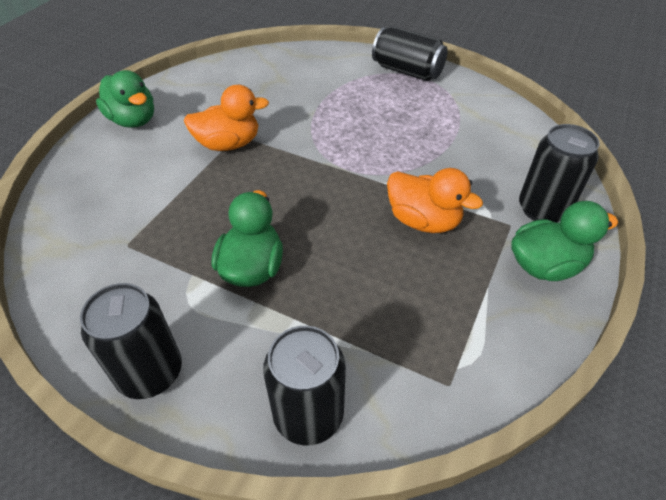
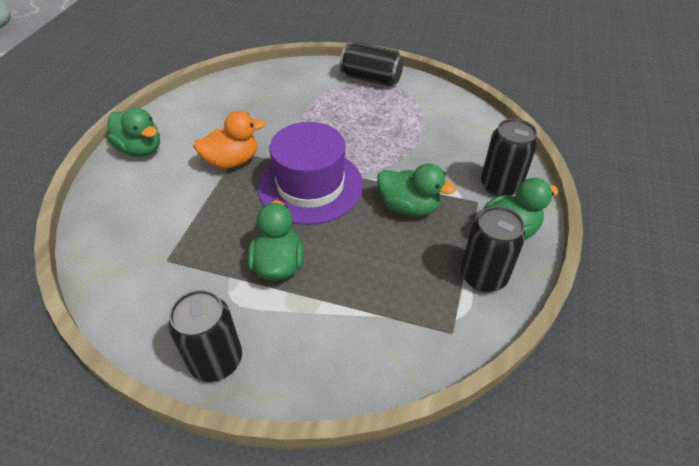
camera: 10 degrees left, 0 degrees up
(308, 415) = (350, 372): black can -> black can (483, 276)
(311, 182) = (310, 186): none -> purple hat
(423, 221) = (409, 207): orange duck -> green duck

